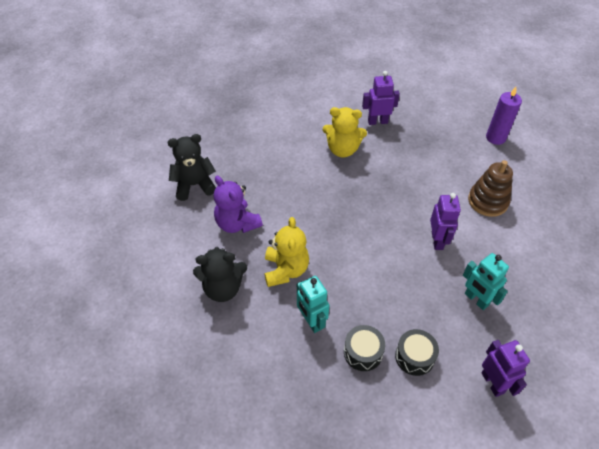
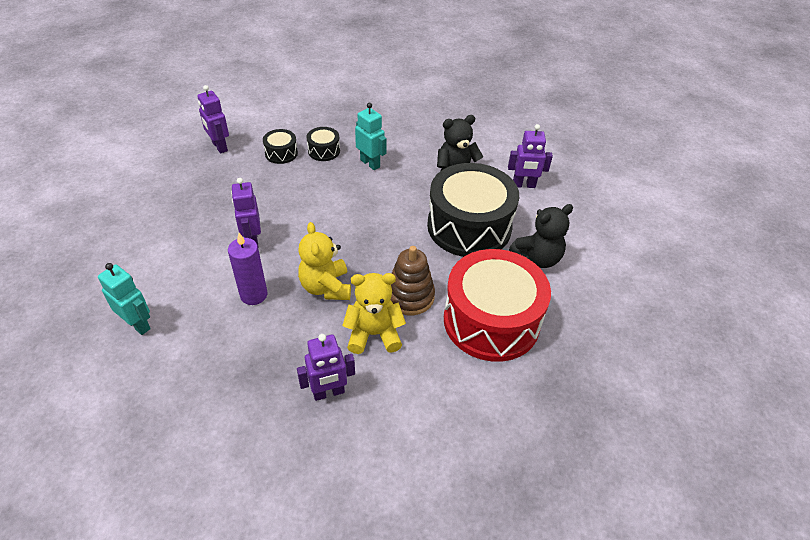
camera: 165 degrees right, 5 degrees down
(159, 262) = (524, 185): none -> purple robot
(237, 223) = (469, 226): purple teddy bear -> black drum
(256, 145) = (491, 321): none -> red drum
(286, 270) = (404, 195): yellow teddy bear -> yellow teddy bear (326, 287)
(476, 299) = (221, 196): turquoise robot -> turquoise robot (138, 324)
(487, 201) = (183, 292): brown stacking toy -> brown stacking toy (410, 296)
(495, 138) = (143, 394): purple candle -> purple candle (253, 295)

